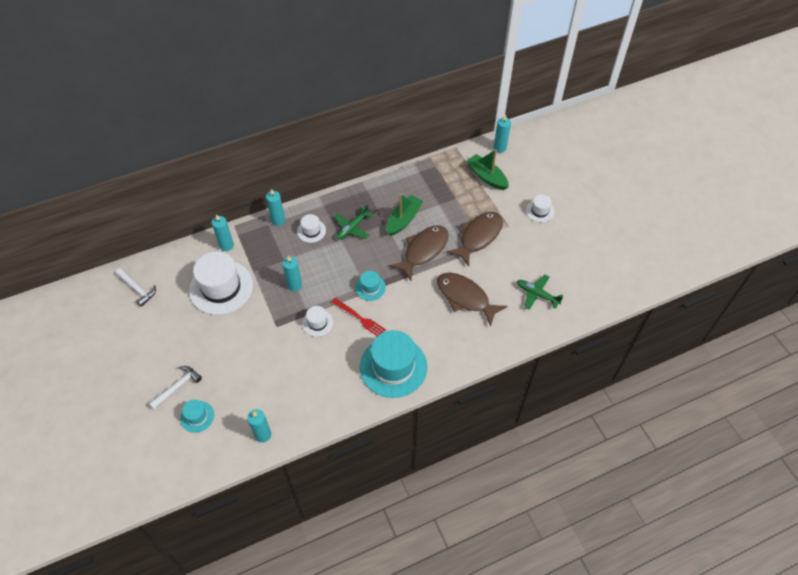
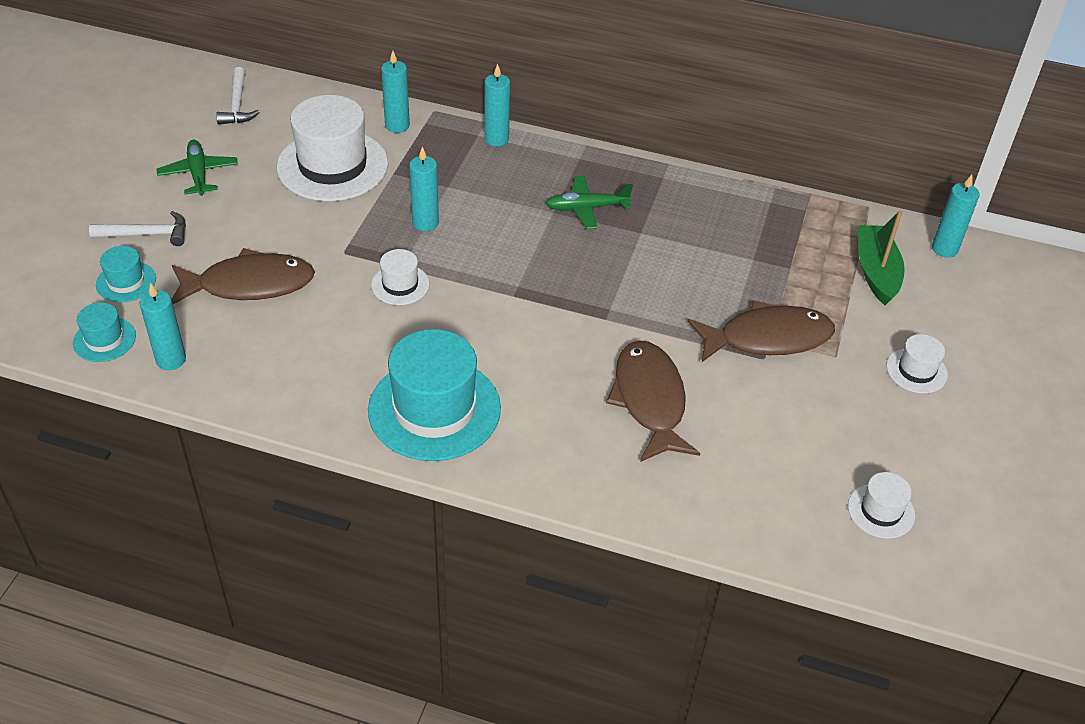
camera: 40 degrees right, 10 degrees down
(311, 231) = (525, 177): white hat -> white hat (881, 511)
(359, 318) = (462, 318): red fork -> none
(370, 287) = (523, 293): turquoise hat -> turquoise hat (104, 339)
(403, 220) = (674, 244): green boat -> none
(423, 250) = (657, 300): brown fish -> brown fish (249, 284)
(537, 294) = (774, 477): green plane -> green plane (199, 174)

